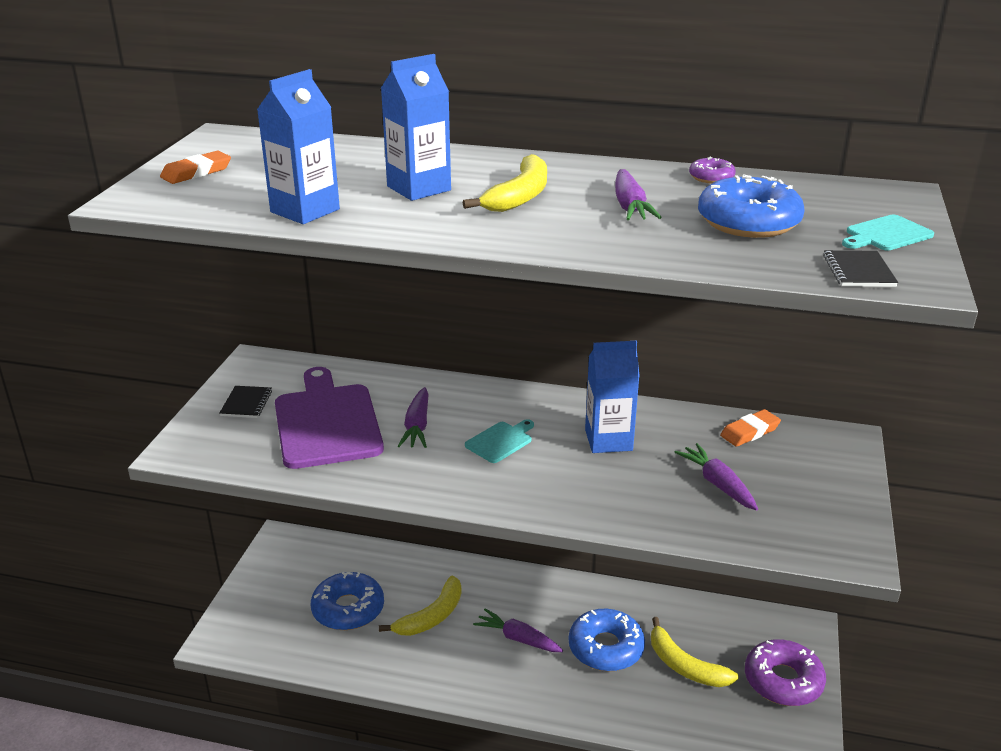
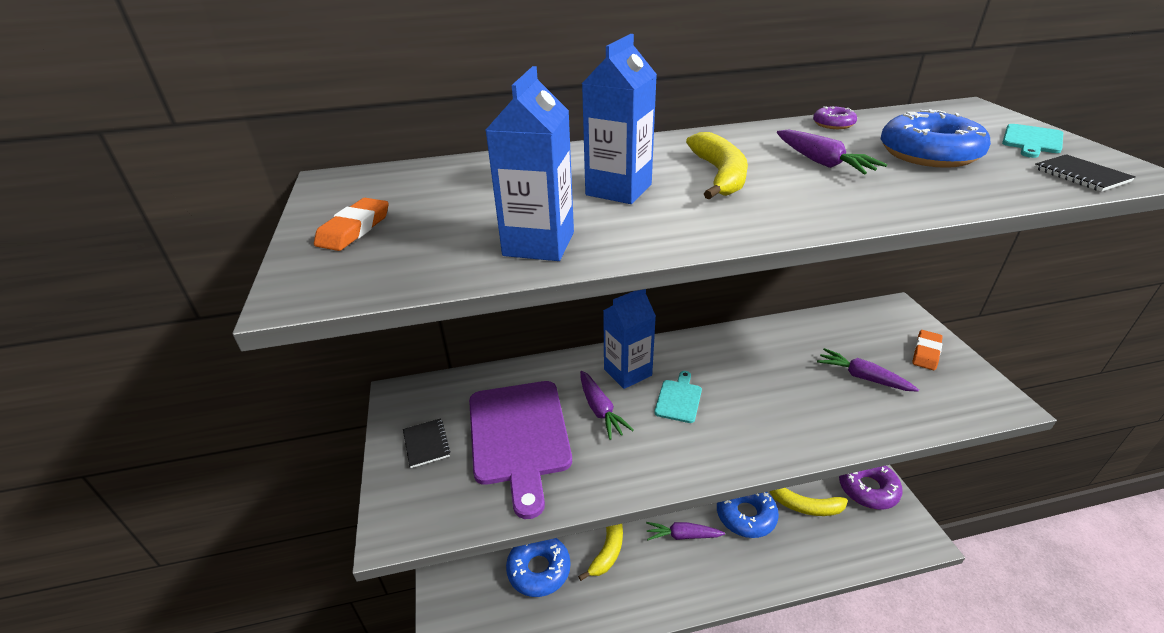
camera: 25 degrees left, 5 degrees up
(327, 422) = (519, 436): purple cutting board -> purple cutting board turned 150 degrees counterclockwise
(608, 440) = (754, 367): blue carton -> blue carton (627, 372)
(750, 432) = (837, 325): orange eraser -> orange eraser (926, 352)

